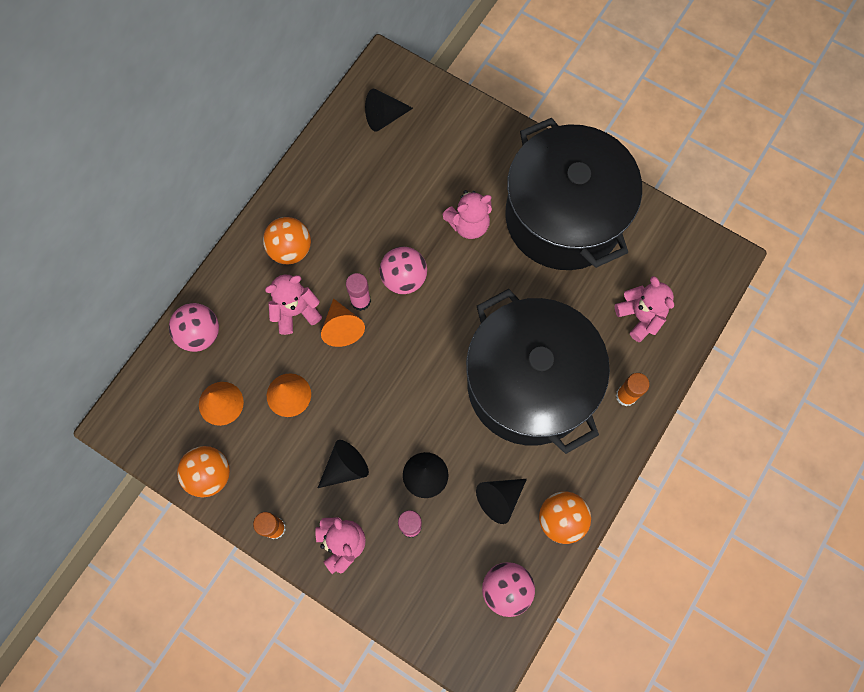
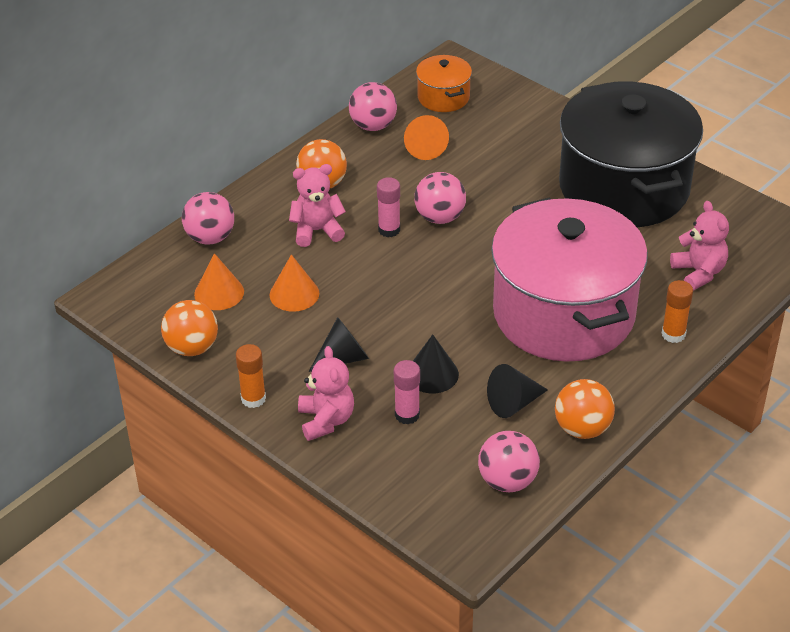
camera: 10 degrees right, 30 degrees down
(324, 164) = (373, 126): none -> pink ball
(342, 327) = (364, 248): orange cone -> orange cone (425, 147)
(384, 117) = (443, 97): black cone -> orange pot
(468, 224) = (518, 183): pink teddy bear -> none
(529, 384) = (563, 314): black pot -> pink pot

